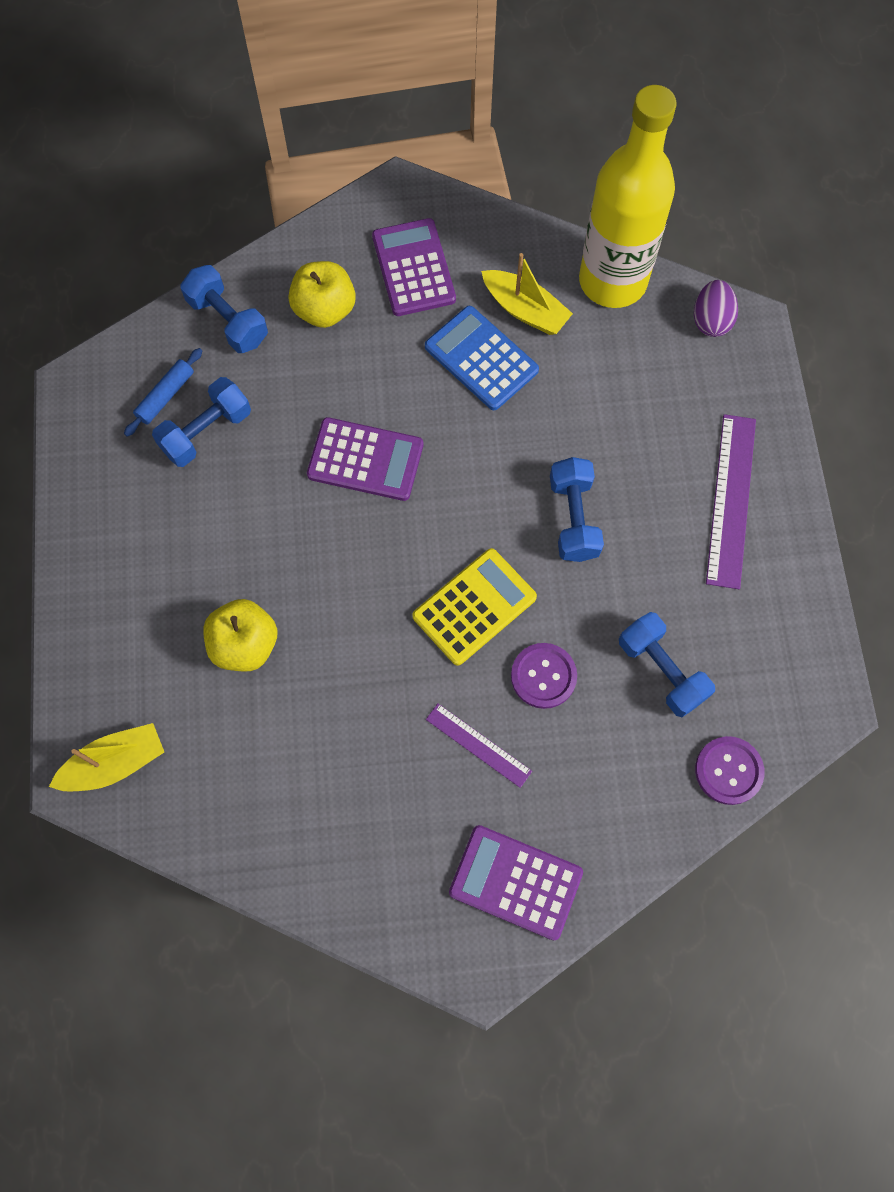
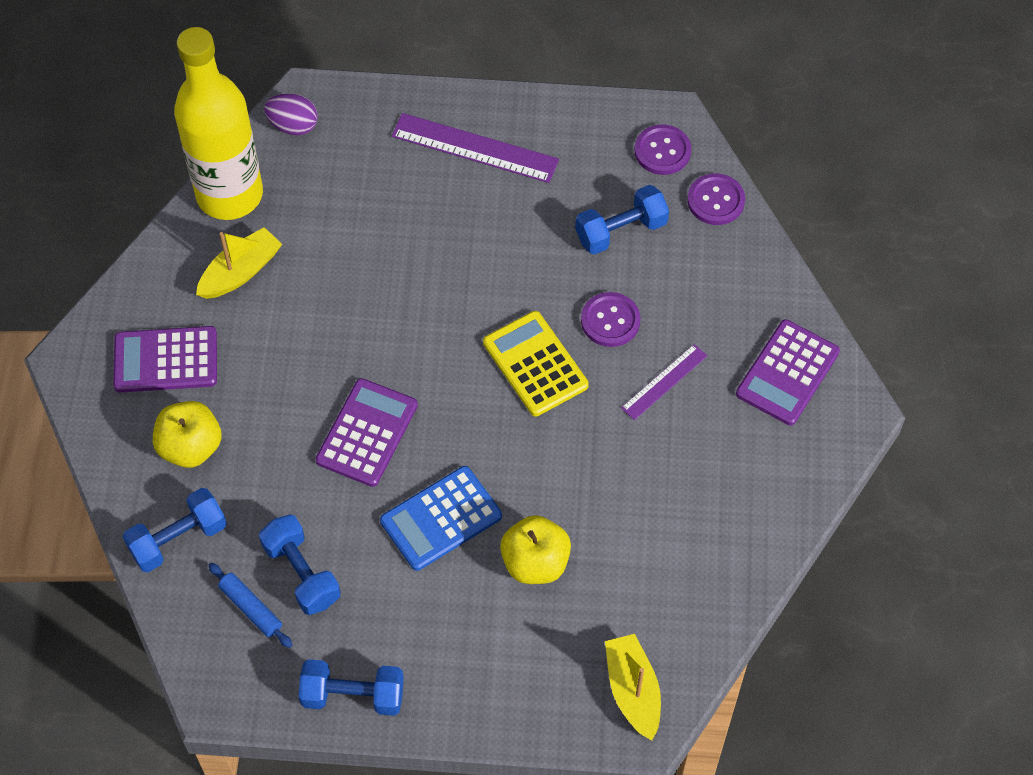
camera: 80 degrees left, 10 degrees down
(481, 358) = (283, 317): blue calculator -> blue calculator (441, 518)
(573, 518) = (466, 271): blue dumbbell -> blue dumbbell (353, 695)
(781, 701) = (662, 151): none -> purple button

